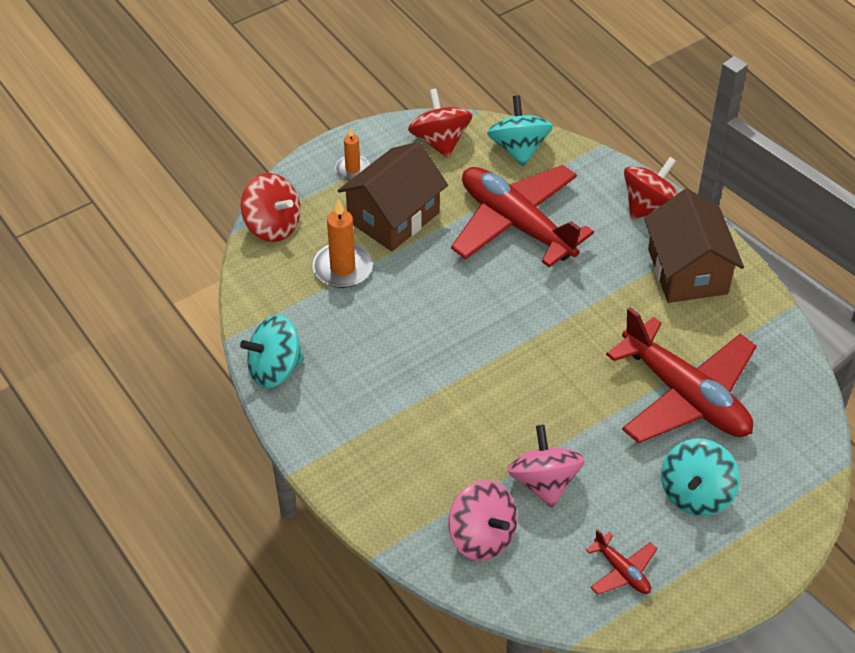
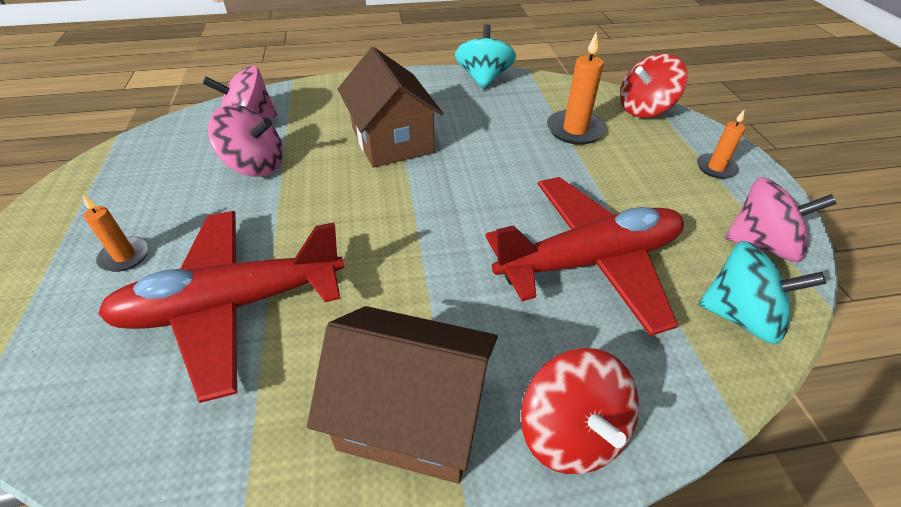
camera: 115 degrees right, 5 degrees down
(393, 217) = (634, 174): brown house -> brown house (392, 140)
(440, 141) = (761, 244): red spinning top -> pink spinning top
(622, 571) = (129, 177): red plane -> none
(696, 494) = (125, 256): turquoise spinning top -> orange candle

